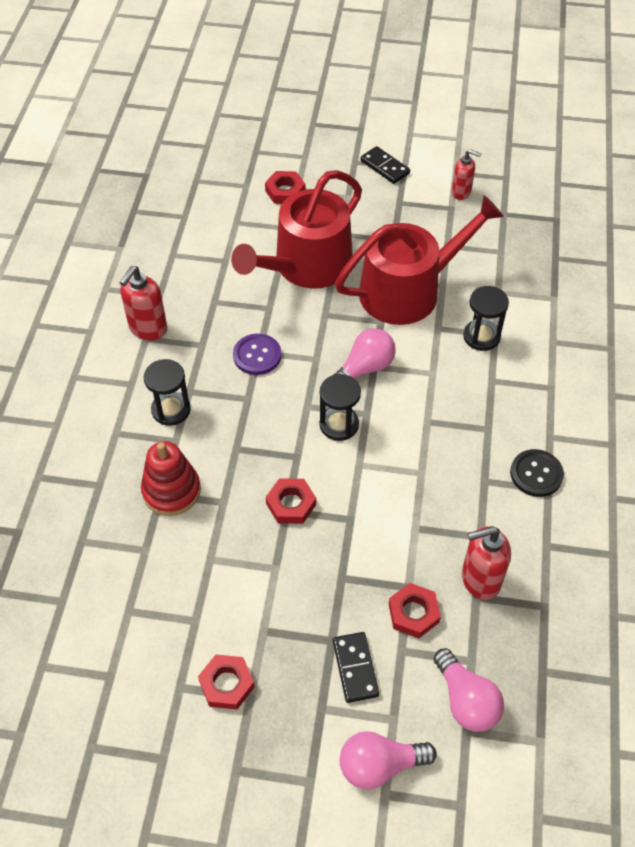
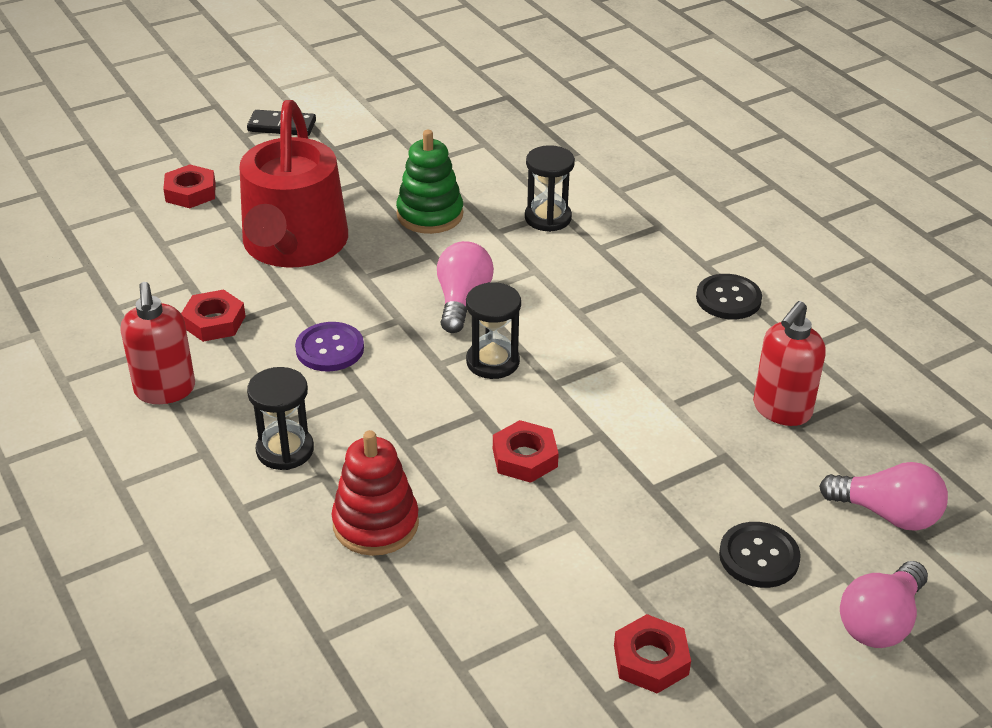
camera: 40 degrees left, 15 degrees down
(355, 668) = (759, 557): black domino -> black button
(409, 290) = (430, 215): red watering can -> green stacking toy
(413, 613) = (756, 475): red nut -> red nut (214, 322)
(461, 192) = (389, 114): red soap dispenser -> none

